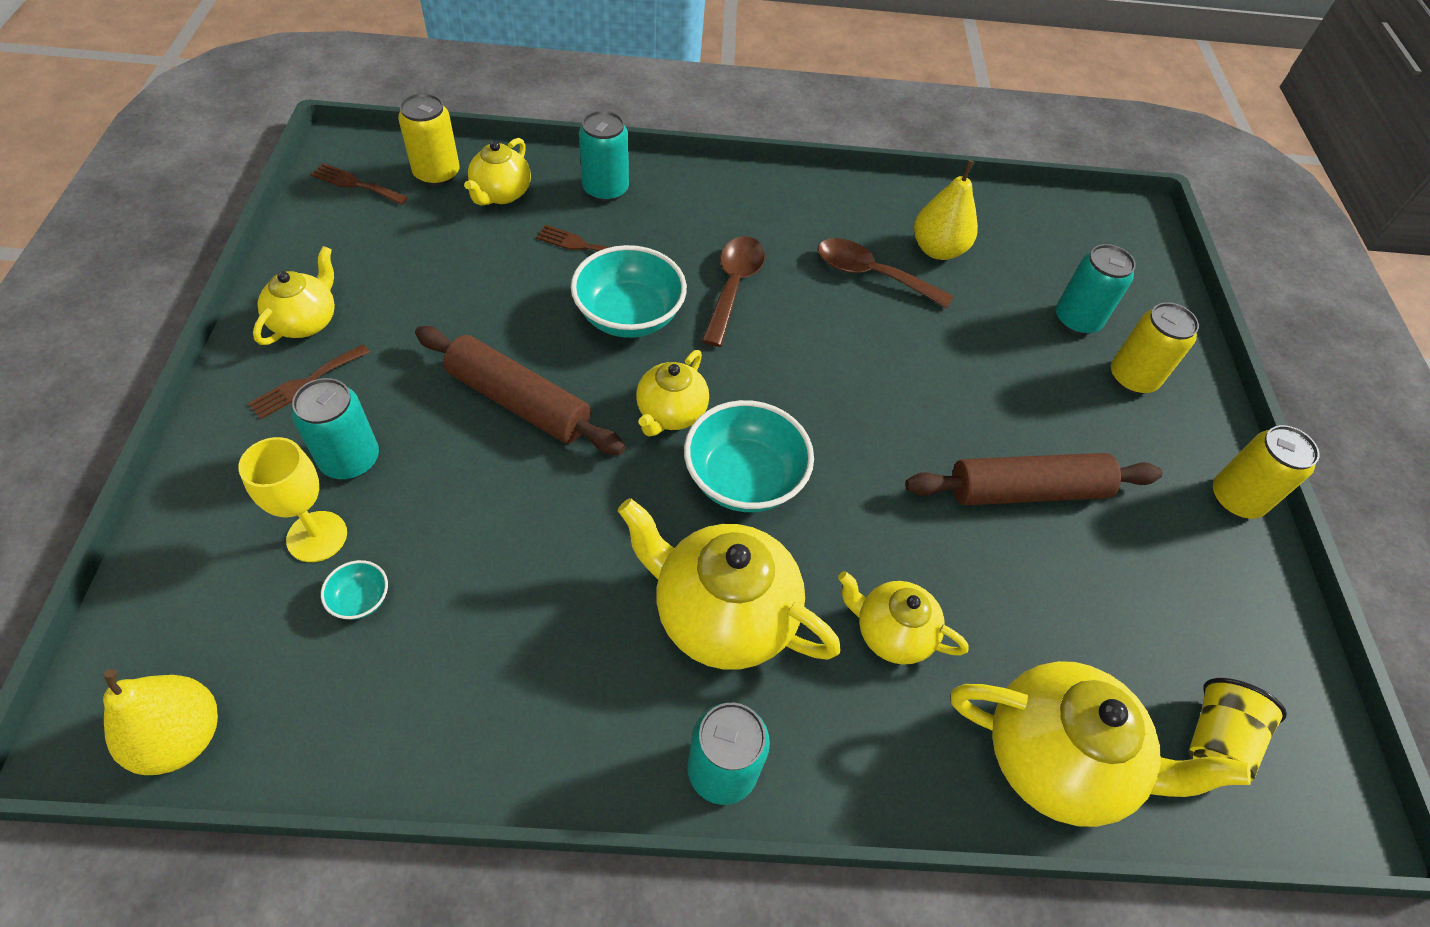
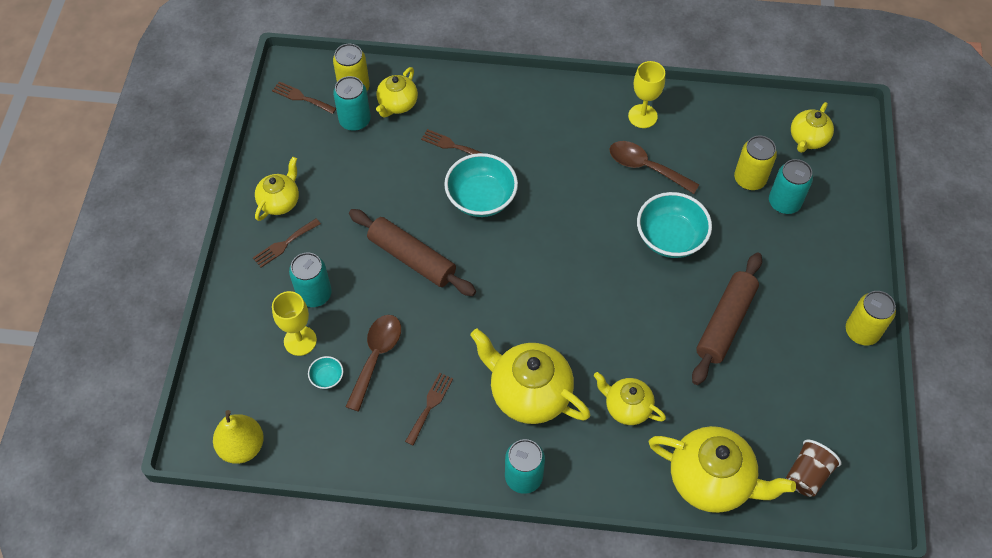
camera: 10 degrees right, 5 degrees up
(547, 643) = (430, 405): none -> brown fork
(605, 189) = (467, 100): turquoise can -> turquoise can (355, 120)
(670, 413) = (505, 267): yellow teapot -> yellow teapot (807, 139)
(733, 286) = (551, 176): brown spoon -> brown spoon (376, 357)
(744, 479) = (548, 311): turquoise bowl -> turquoise bowl (670, 238)
(857, 212) = (642, 116): none -> yellow goblet
(938, 250) = (695, 147): yellow pear -> none
(1026, 490) = (725, 323): brown rolling pin -> brown rolling pin turned 60 degrees counterclockwise
(1132, 378) = (813, 246): yellow can -> yellow can (749, 179)
(1215, 740) = (807, 475): yellow cup -> brown cup

